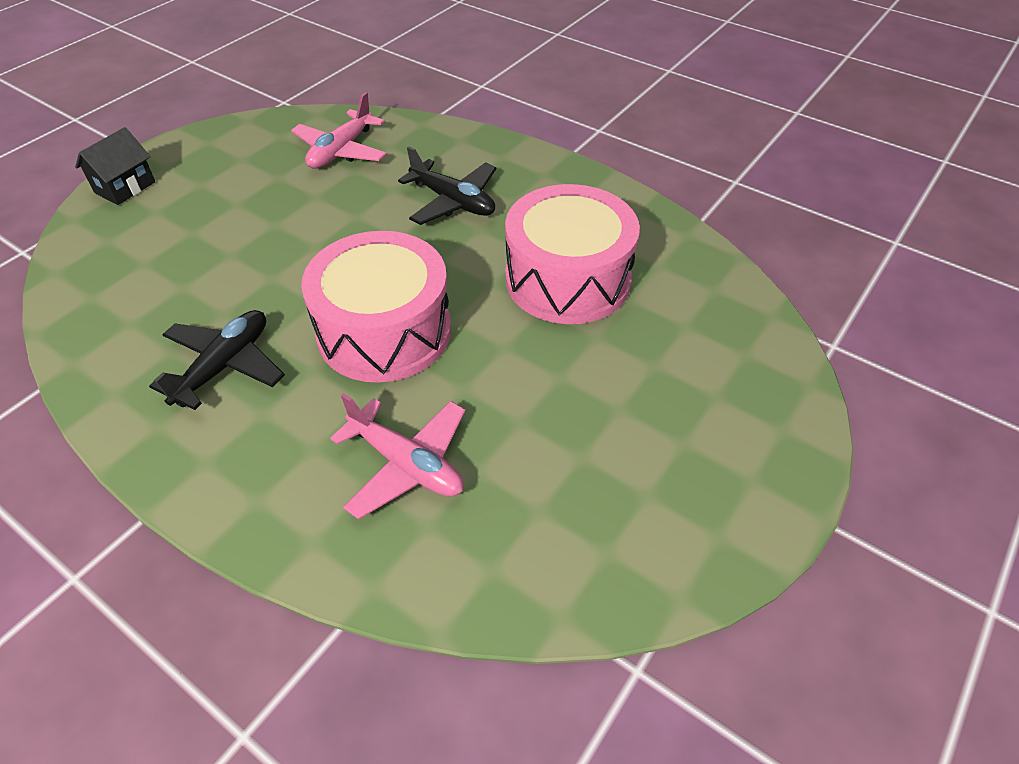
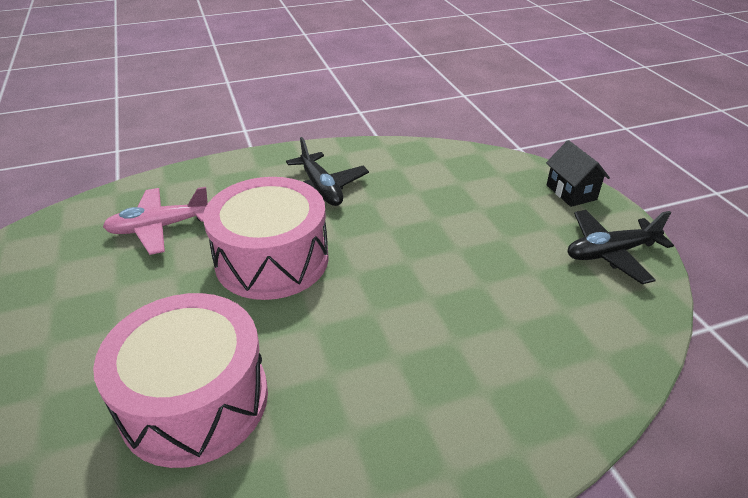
camera: 125 degrees right, 10 degrees down
(341, 151) = (557, 329): pink plane -> none
(453, 201) = (394, 376): black plane -> black plane (610, 253)

